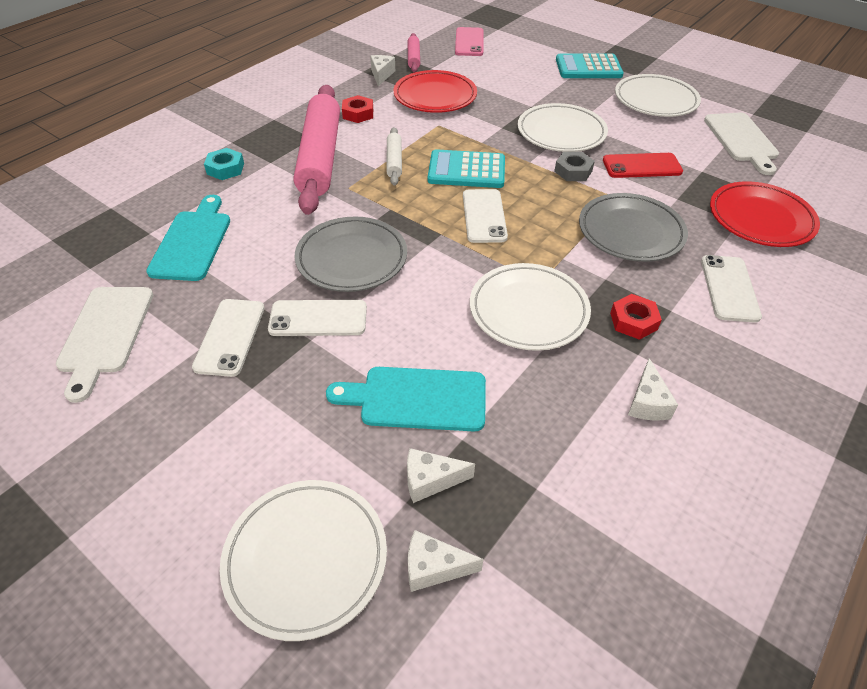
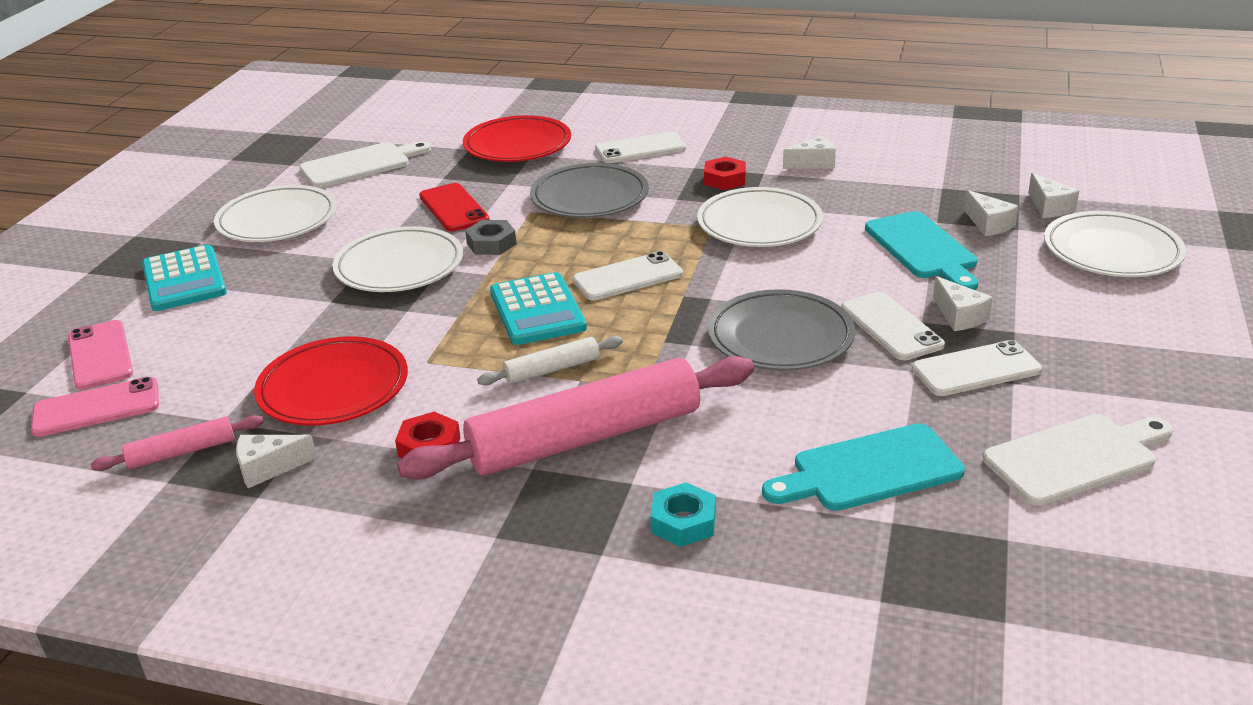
camera: 110 degrees left, 15 degrees down
(298, 365) = (959, 316): none -> white cheese
(518, 44) = (100, 355): none -> pink phone

